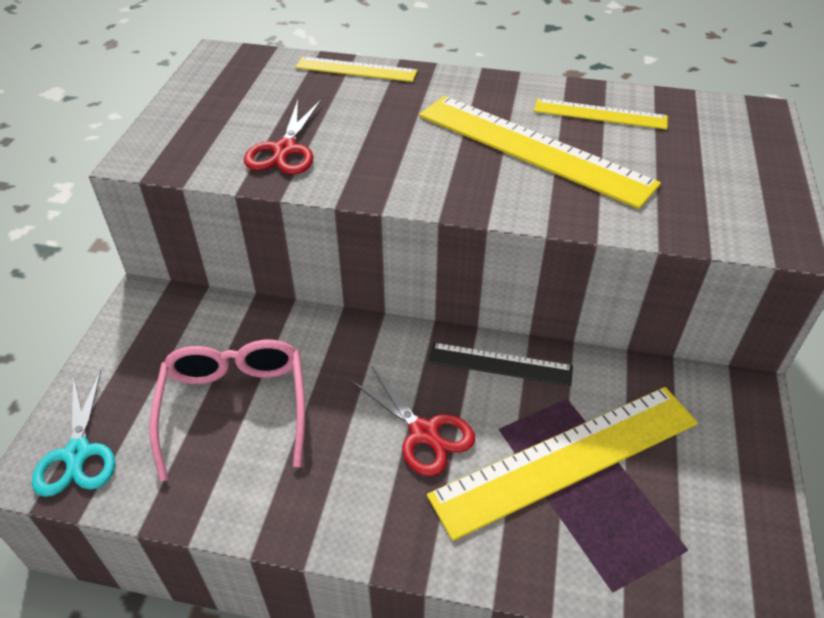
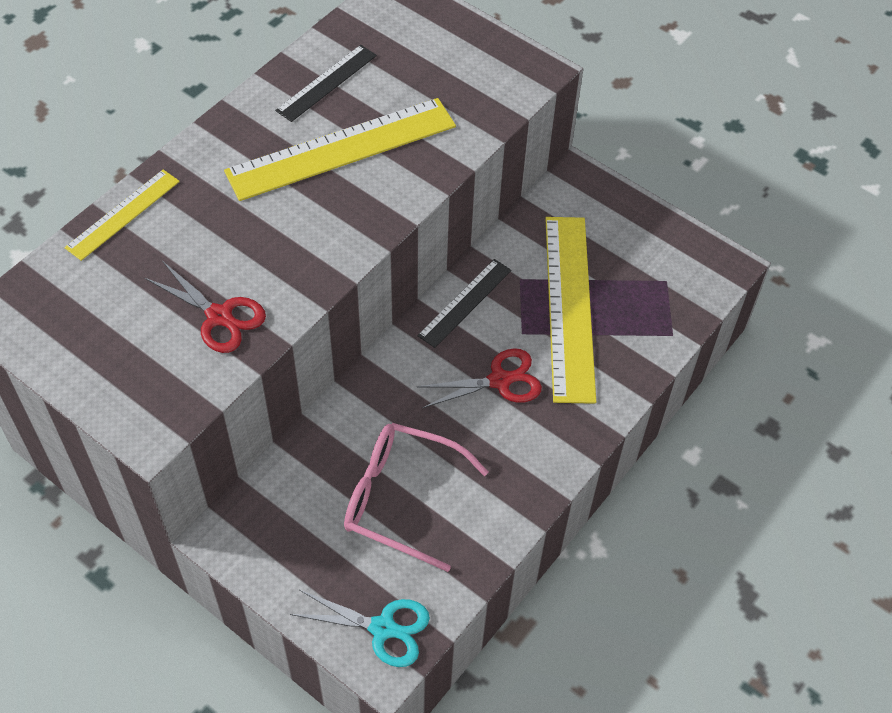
camera: 65 degrees left, 10 degrees up
(600, 114) = (327, 83): yellow ruler -> black ruler

